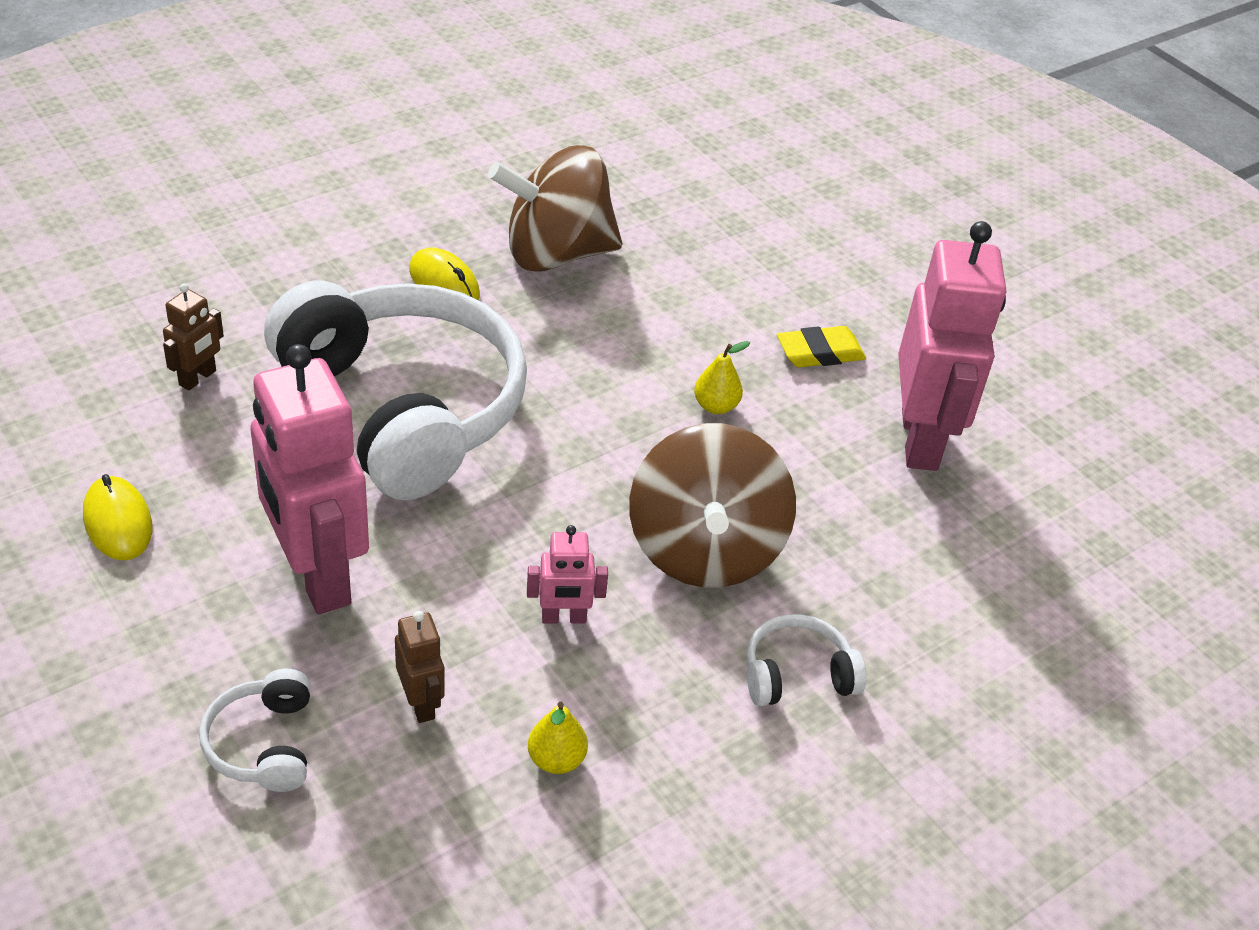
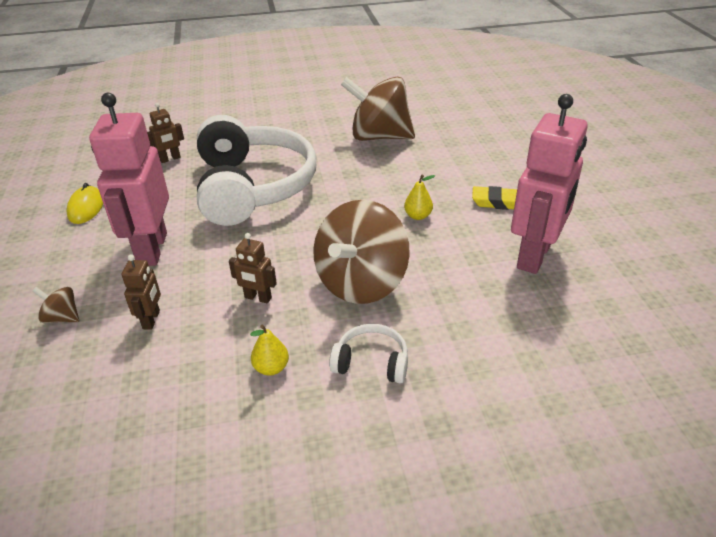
camera: 30 degrees right, 5 degrees down
(263, 744) = (62, 318): white headphones -> brown spinning top
(444, 283) = (313, 140): yellow mouse -> none
(556, 760) = (198, 368): yellow pear -> yellow pear (271, 368)
(564, 618) = (258, 298): pink robot -> brown robot

